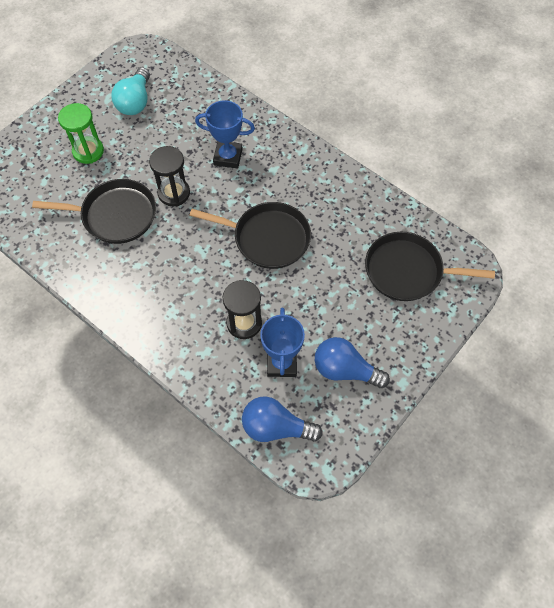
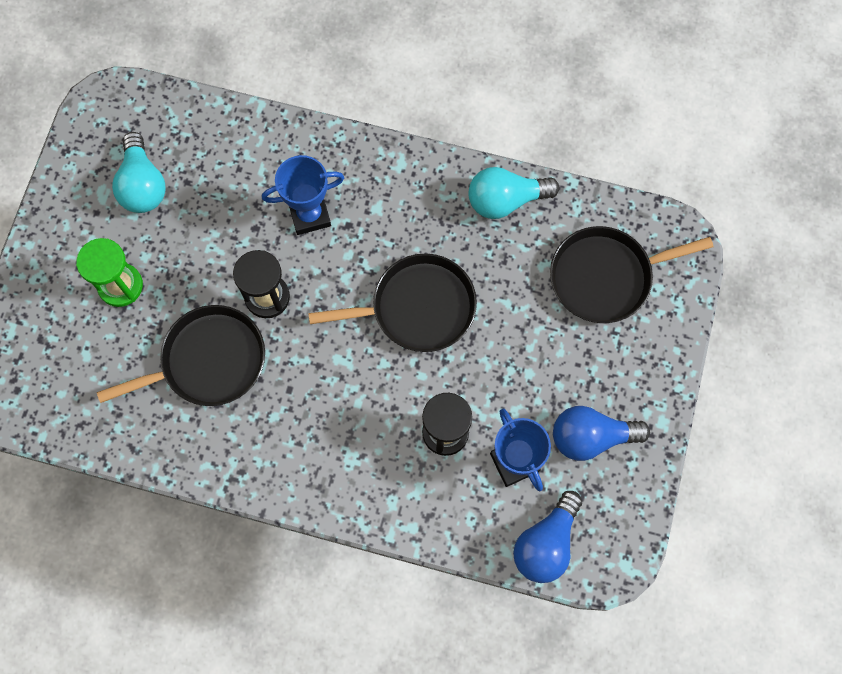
camera: 25 degrees left, 10 degrees up
(276, 427) = (546, 543): blue light bulb -> blue light bulb turned 45 degrees counterclockwise
(361, 197) = (505, 200): none -> turquoise light bulb

